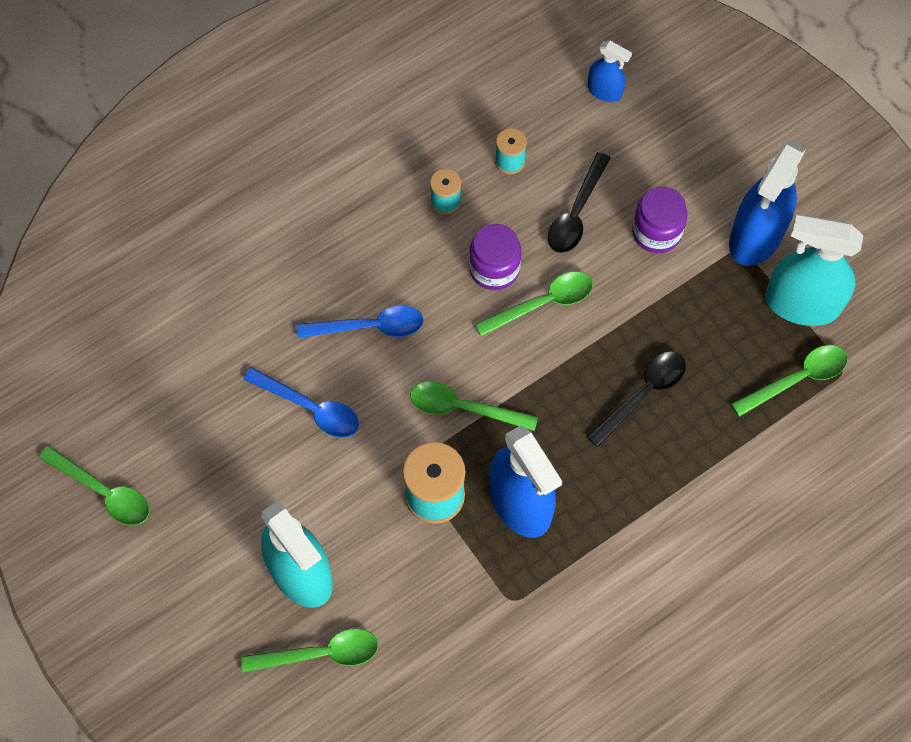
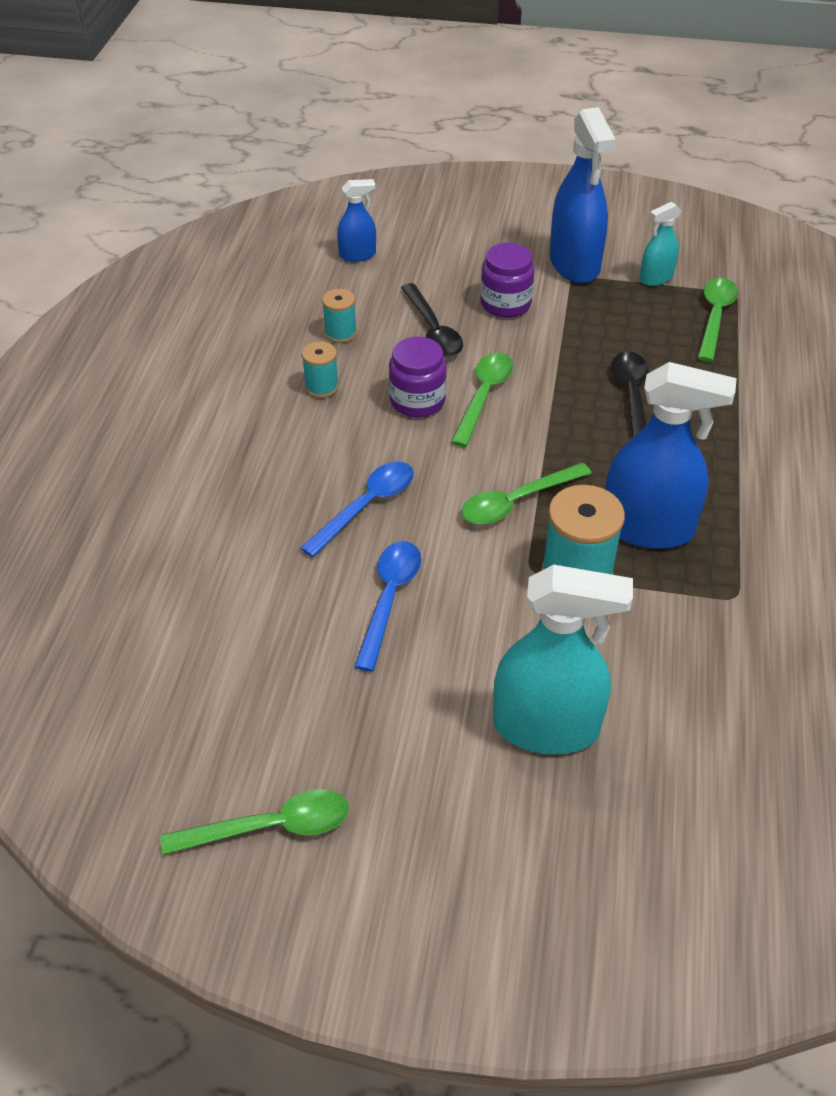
camera: 45 degrees left, 20 degrees down
(310, 408) = (389, 599): blue spoon -> blue spoon turned 60 degrees counterclockwise
(320, 654) = (648, 775): green spoon -> none
(801, 304) = (656, 278): turquoise spray bottle -> turquoise spray bottle, size x0.51

